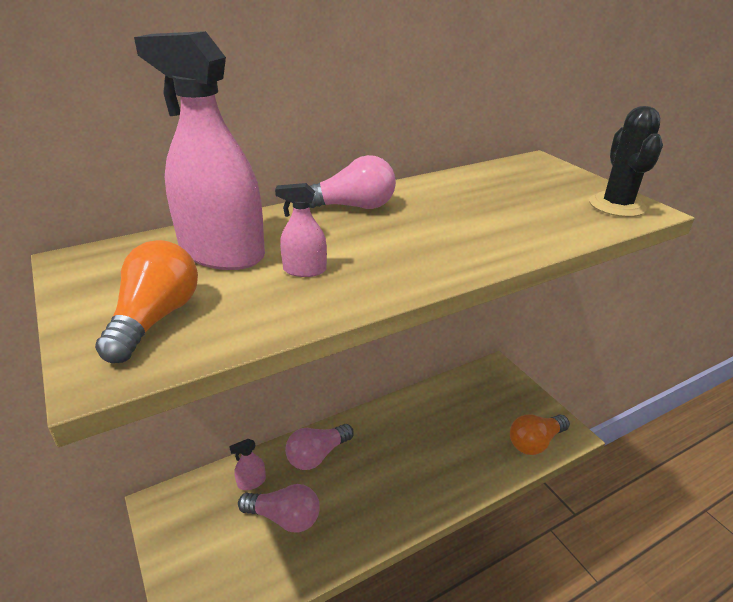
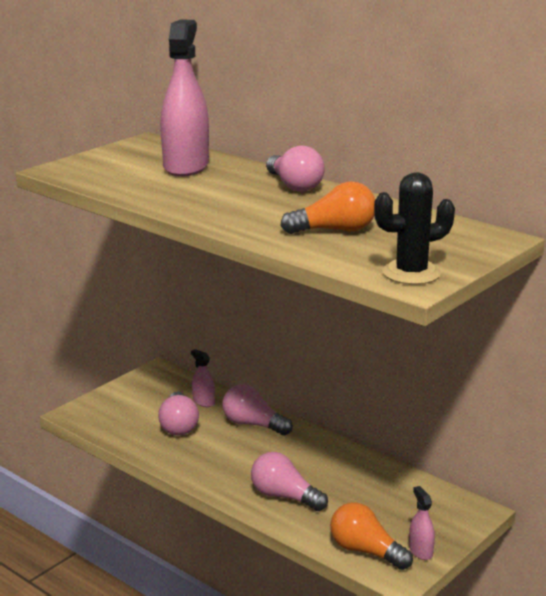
camera: 70 degrees right, 10 degrees down
(155, 318) = (104, 168): orange light bulb -> orange light bulb (334, 230)
(304, 270) = (182, 188): pink spray bottle -> pink spray bottle (420, 551)
(445, 469) = (284, 496): none -> pink light bulb

